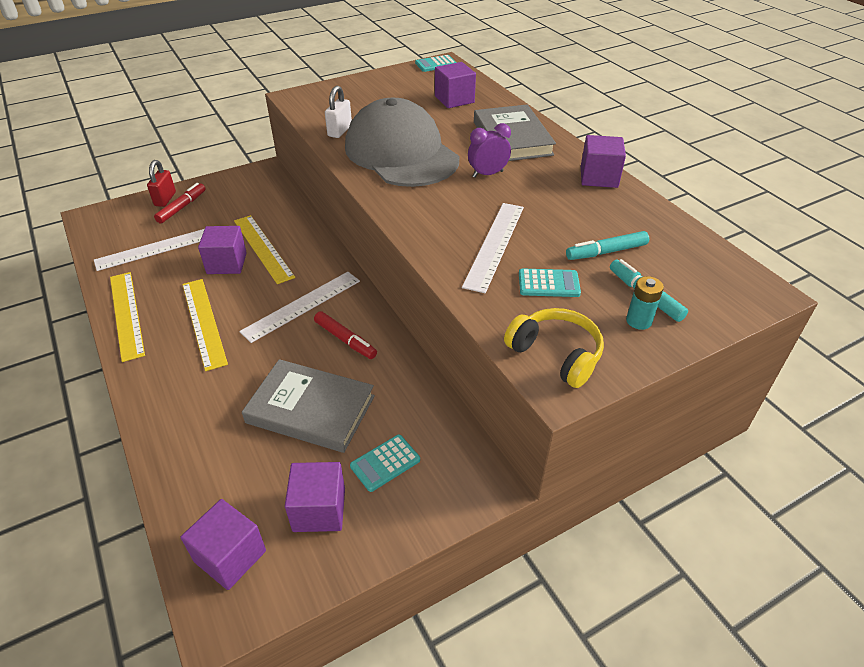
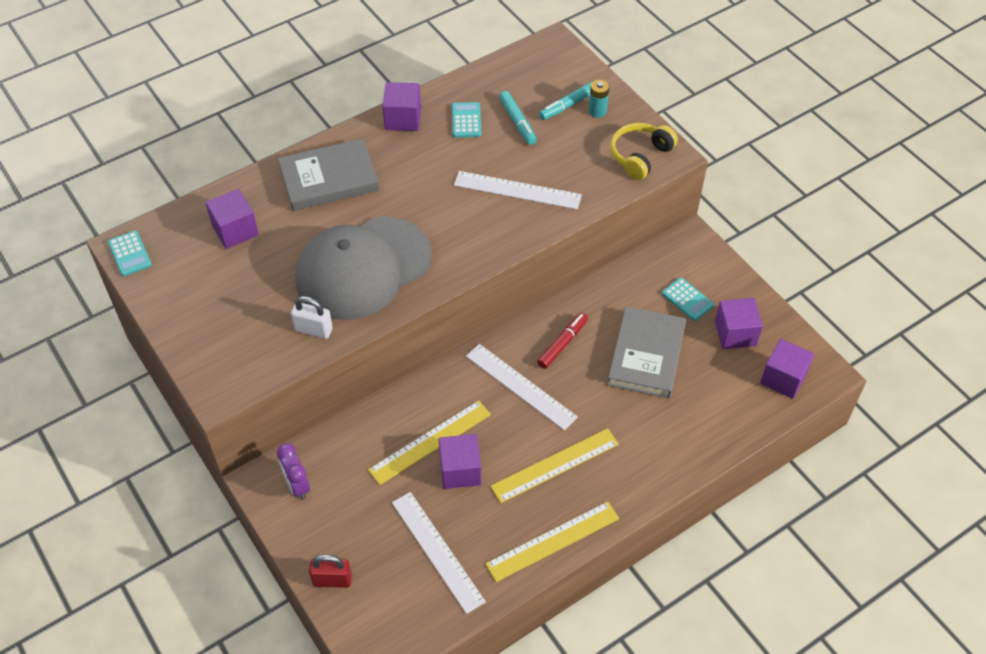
camera: 95 degrees left, 10 degrees up
(182, 207) = (351, 553): red marker -> none
(487, 174) = (402, 197): purple clock -> purple clock (297, 485)
(548, 284) = (563, 157): turquoise calculator -> turquoise calculator (466, 120)

